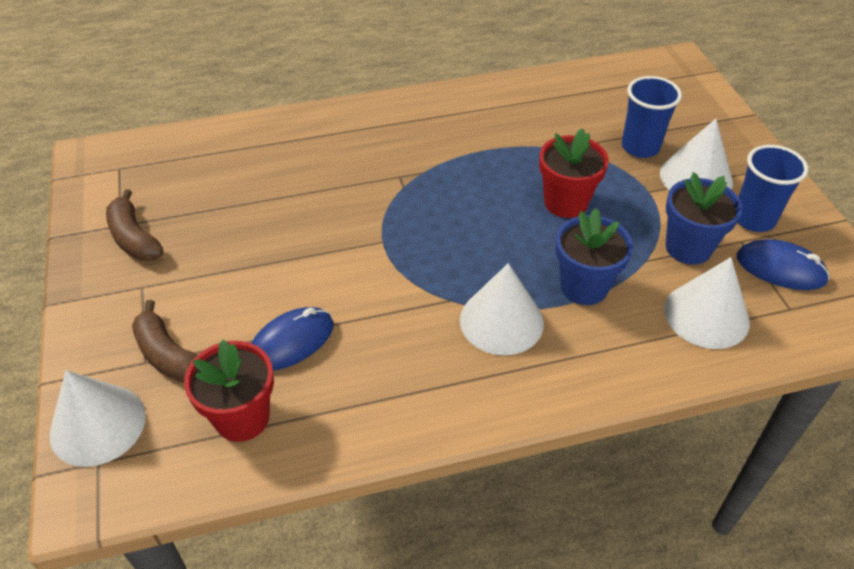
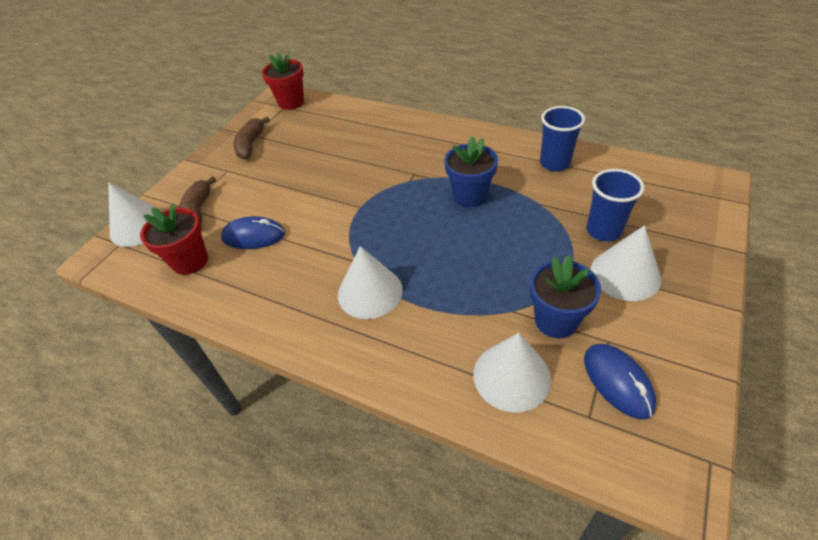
camera: 45 degrees right, 0 degrees up
(565, 202) = (500, 241): red flower pot -> red flower pot (291, 102)
(584, 287) = (446, 302): blue flower pot -> blue flower pot (470, 196)
(754, 219) = (640, 331): blue cup -> blue cup (554, 163)

